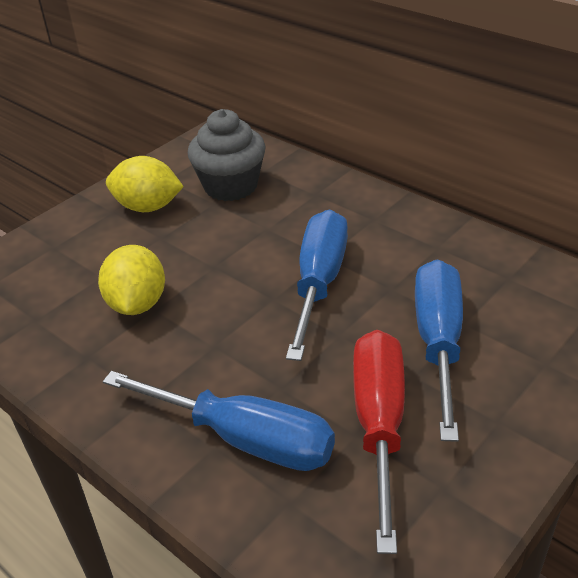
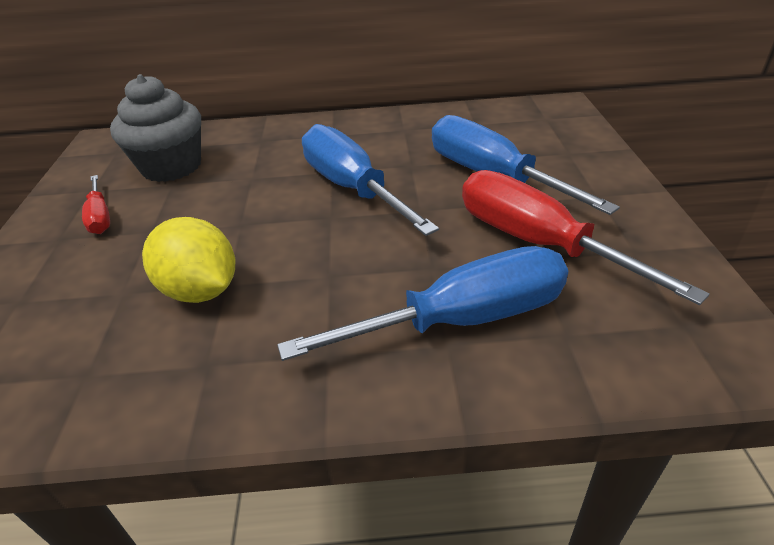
camera: 45 degrees left, 0 degrees up
(148, 207) = (100, 217): yellow lemon -> red screwdriver

